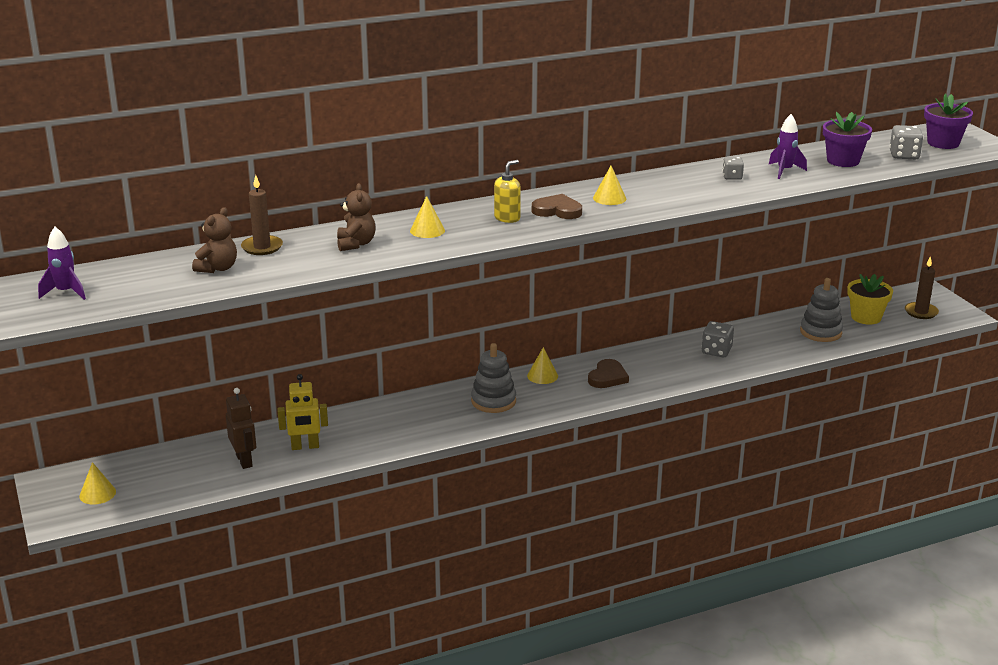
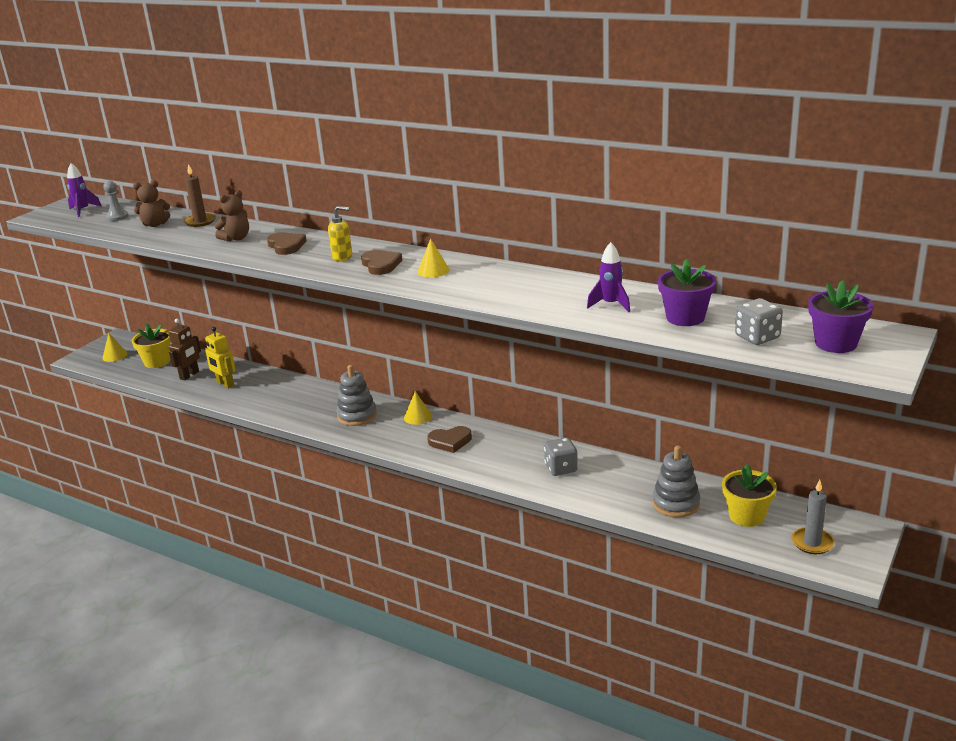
camera: 55 degrees right, 0 degrees up
(140, 280) = (117, 217): none -> grey pawn
(170, 471) = (157, 362): none -> yellow flower pot
(427, 230) = (286, 246): yellow cone -> brown heart
(732, 177) = (557, 292): grey dice -> none
(921, 312) = (812, 543): brown candle -> grey candle

